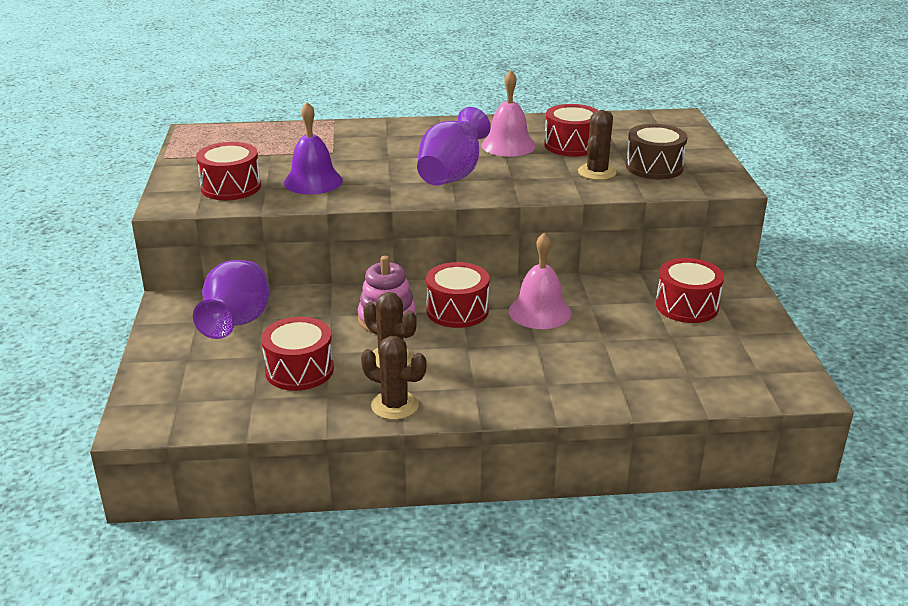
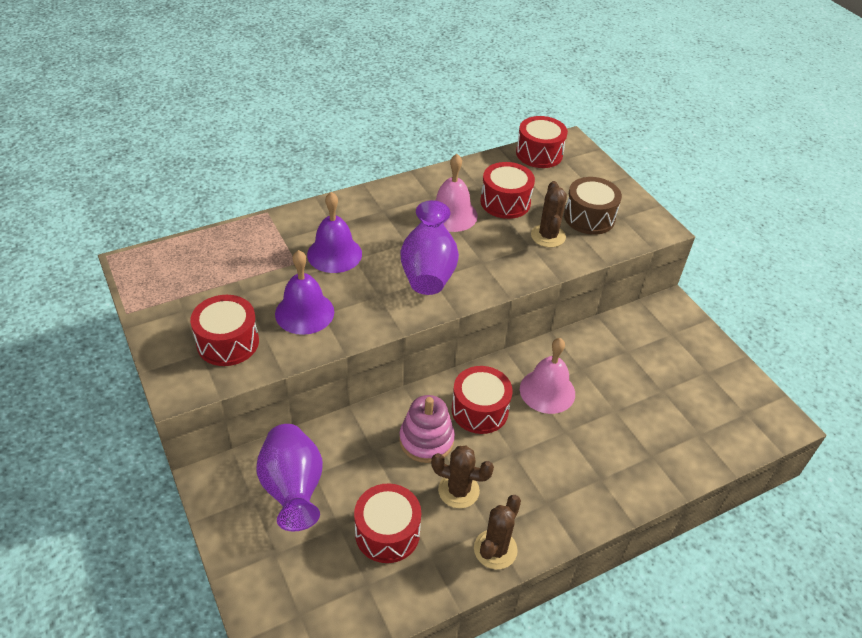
camera: 25 degrees left, 15 degrees up
(372, 152) = (334, 254): none -> purple bell
(395, 405) = (495, 549): brown cactus -> brown cactus turned 60 degrees counterclockwise
(687, 306) = (654, 349): red drum -> red drum (539, 154)

